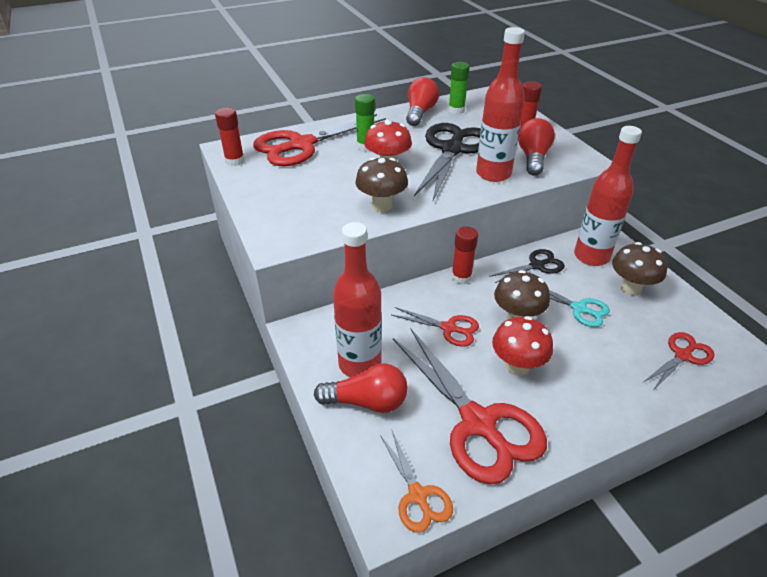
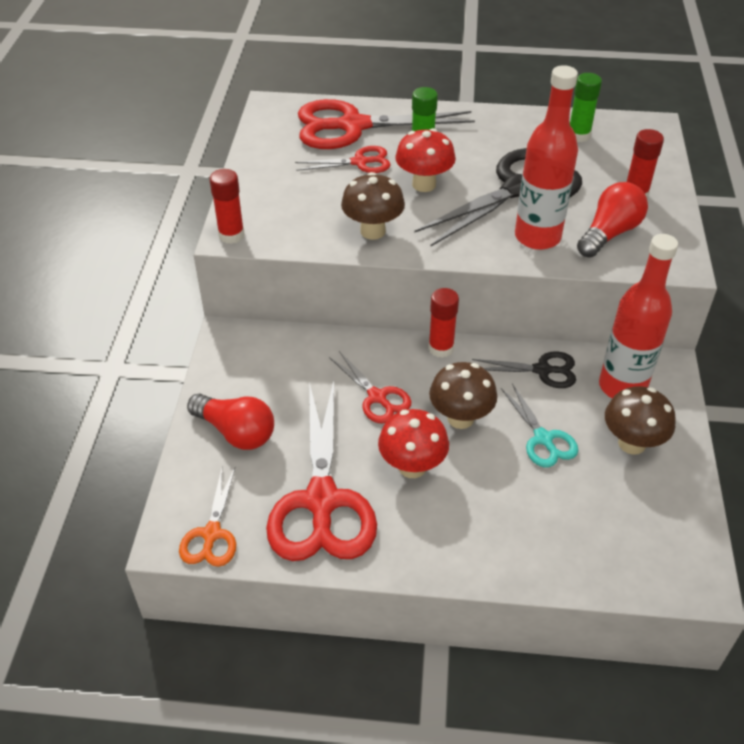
camera: 30 degrees right, 5 degrees up
(235, 161) = (268, 124): red glue stick -> red glue stick (231, 235)
(360, 364) = (258, 394): red bottle -> none
(420, 113) = (528, 125): red light bulb -> none
(683, 356) = (613, 542): red scissors -> red scissors (360, 162)

